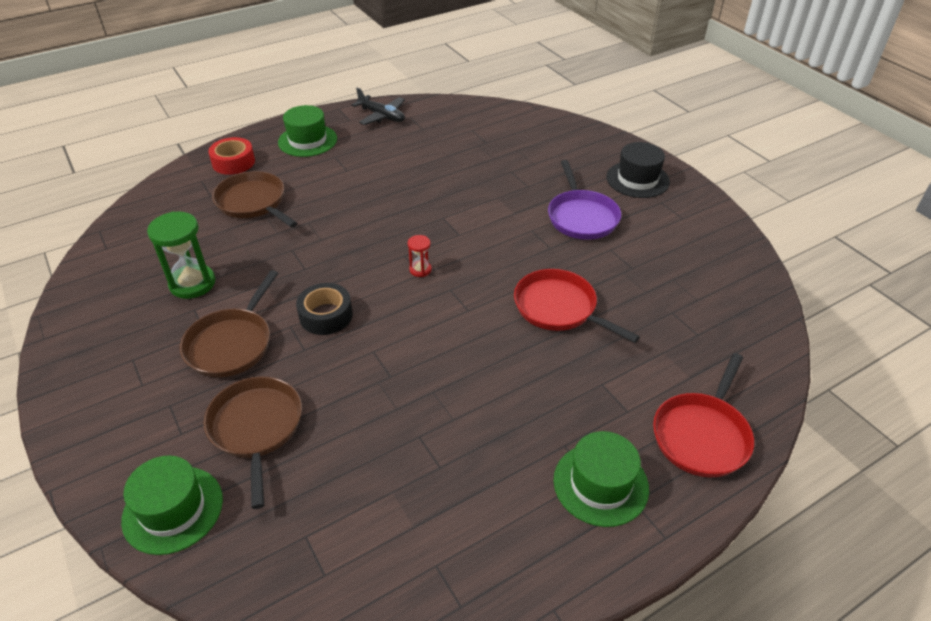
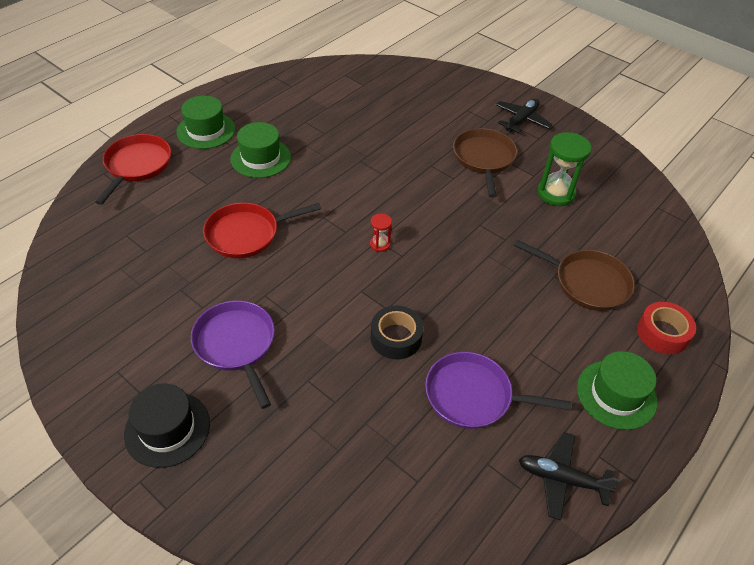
camera: 160 degrees right, 5 degrees up
(123, 394) = (521, 120): none -> black plane
(173, 509) = (439, 82): green hat -> green hat (261, 158)
(256, 428) = (425, 119): brown pan -> none
(326, 315) = (433, 190): black tape -> black tape (396, 338)
(408, 157) = (473, 396): none -> purple pan
(559, 308) = (247, 234): red pan -> red pan turned 135 degrees clockwise

